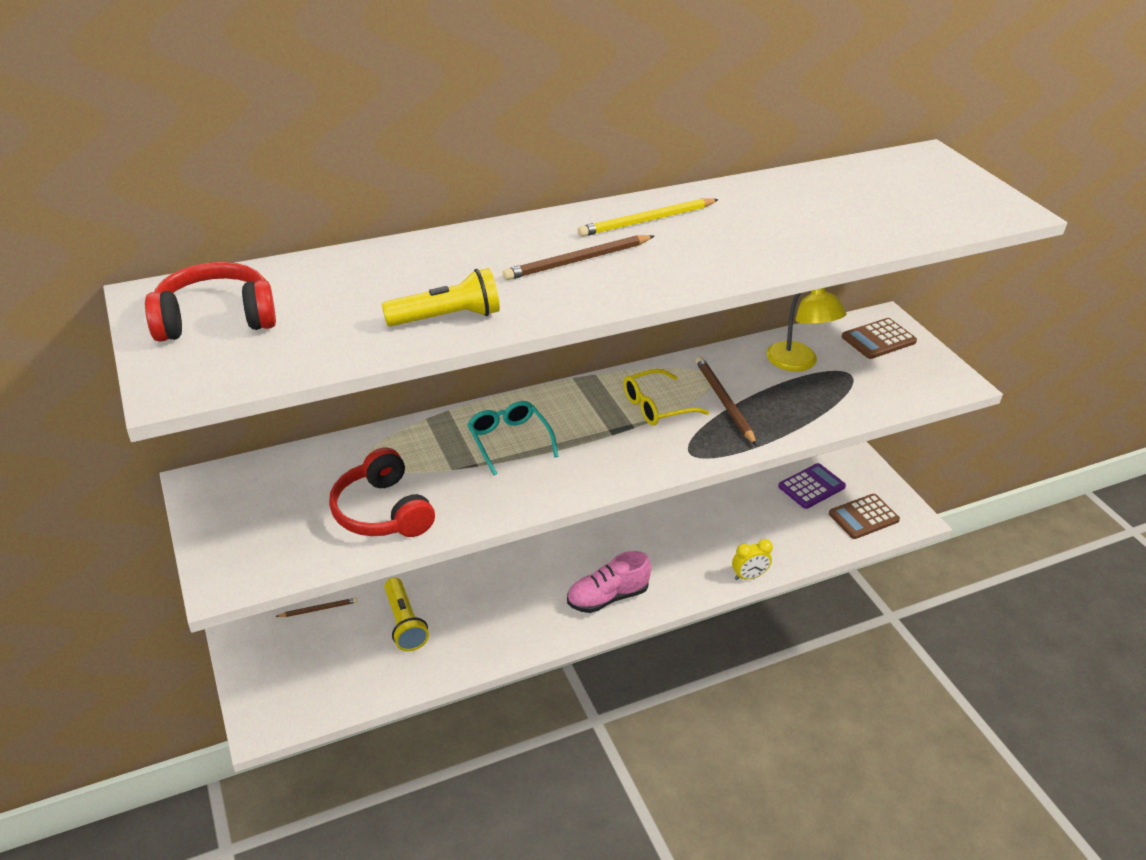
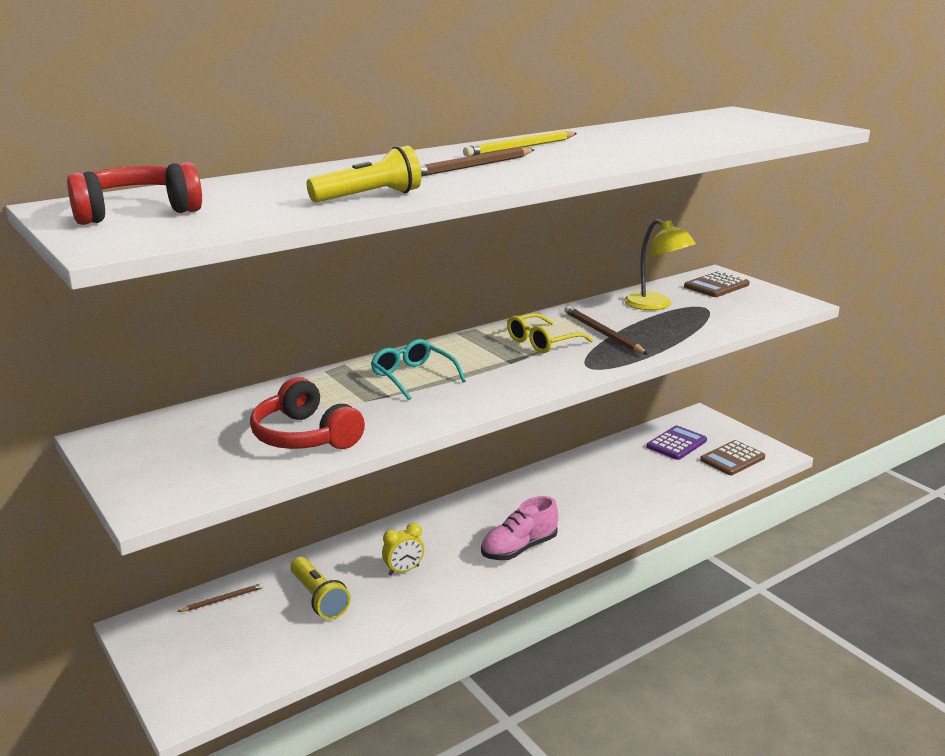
camera: 10 degrees left, 15 degrees down
(748, 576) = (647, 514): yellow clock -> yellow clock (404, 570)

